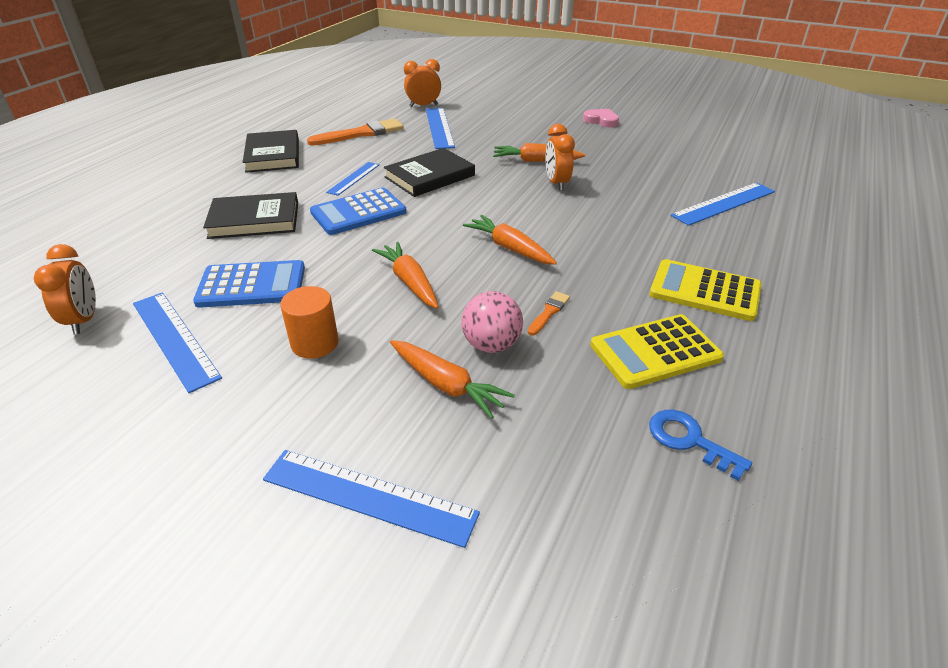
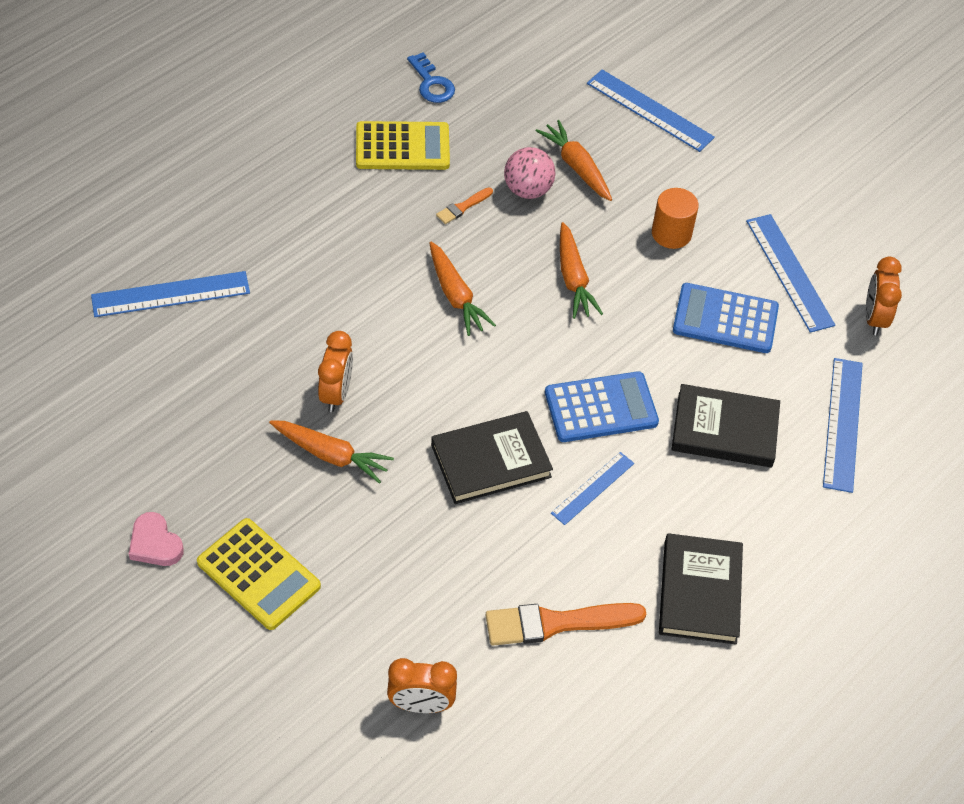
camera: 165 degrees left, 15 degrees up
(439, 127) = (425, 605): blue ruler -> blue ruler (842, 424)
(704, 291) = (309, 188): yellow calculator -> yellow calculator (258, 574)

